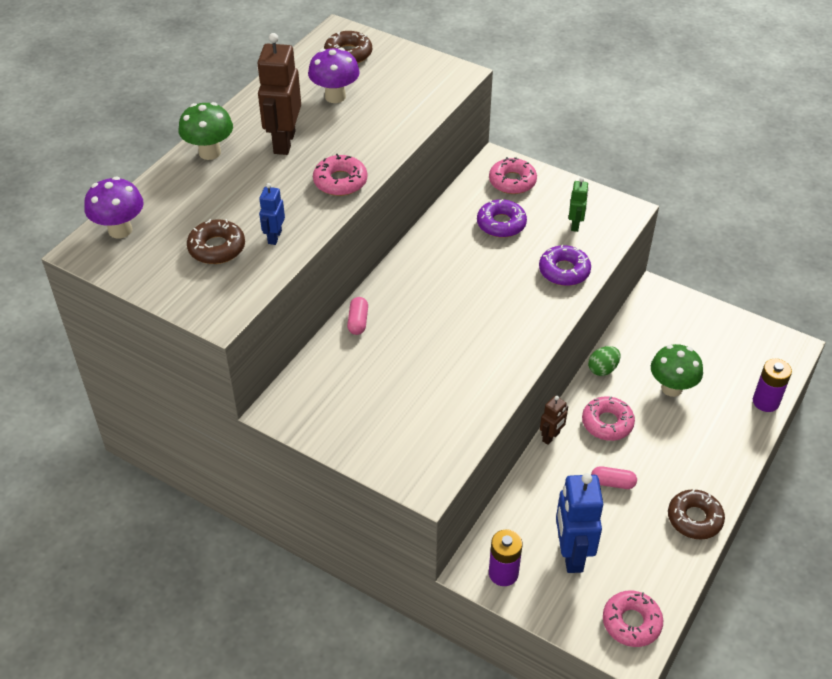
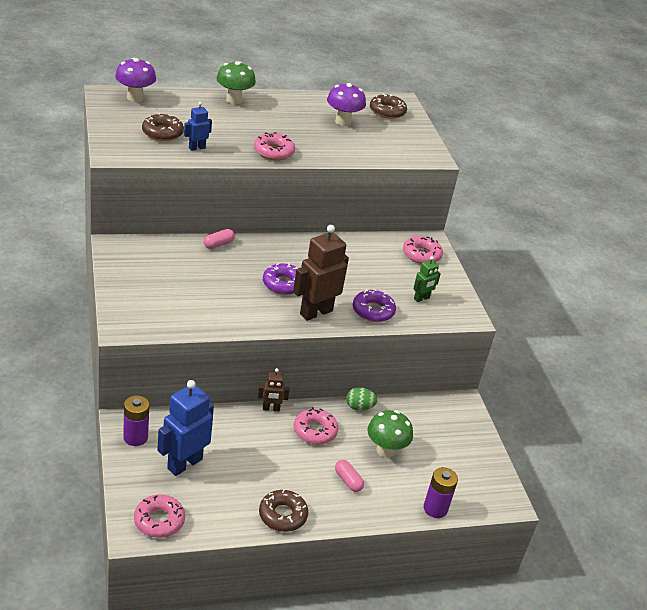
camera: 40 degrees right, 10 degrees down
(284, 142) = (278, 120): brown robot -> brown robot (316, 312)
(501, 224) = (377, 266): purple donut -> purple donut (283, 284)
(612, 483) = (266, 457): pink capsule -> pink capsule (348, 481)

